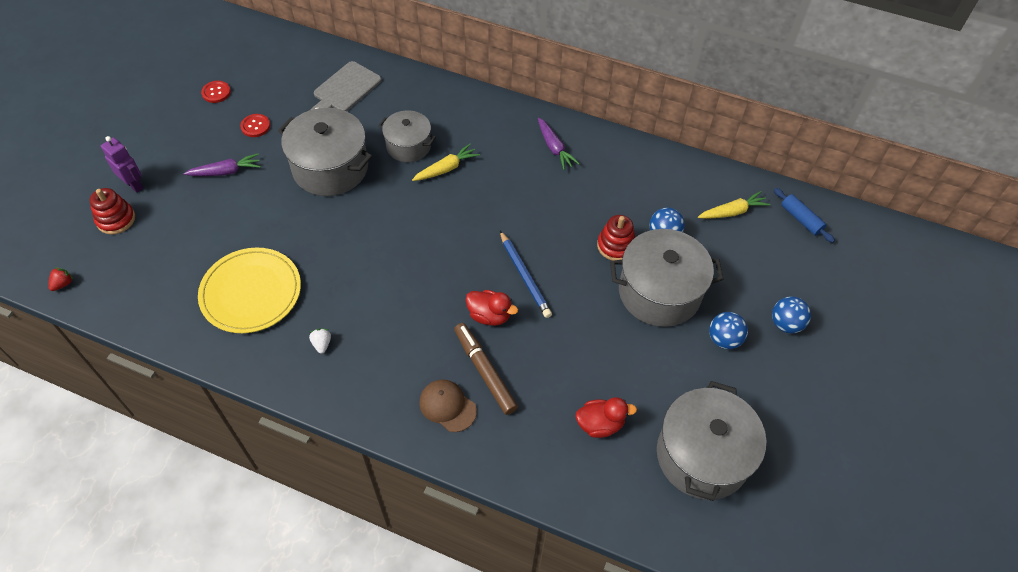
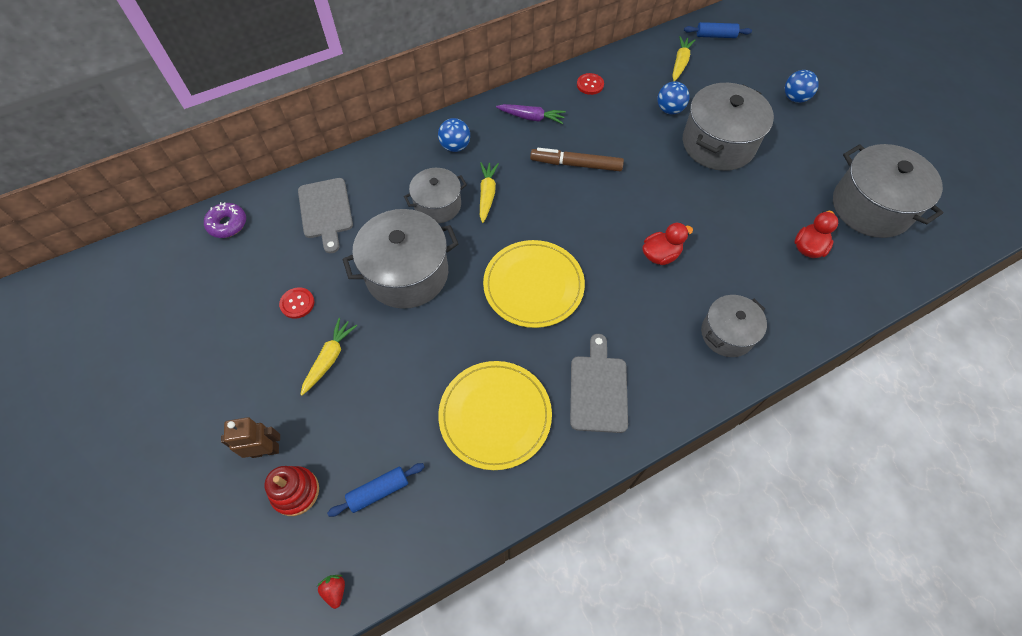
camera: 50 degrees left, 5 degrees up
(134, 185) = (265, 450): purple robot -> brown robot
(146, 262) = (378, 491): none -> blue rolling pin
(216, 92) = (218, 312): red button -> red button (590, 85)
(226, 172) = (329, 358): purple carrot -> yellow carrot
(288, 48) = (227, 224): none -> purple donut
(322, 344) = (598, 389): white strawberry -> grey cutting board
(384, 248) = (533, 285): none -> yellow plate
(447, 406) = (727, 334): brown cap -> grey pot
(485, 371) = (711, 289): brown marker -> brown marker (576, 164)
(524, 276) = (640, 210): blue pencil -> none
(615, 246) = (657, 141): red stacking toy -> none
(724, 339) = (784, 136): blue ball -> blue ball (455, 146)

